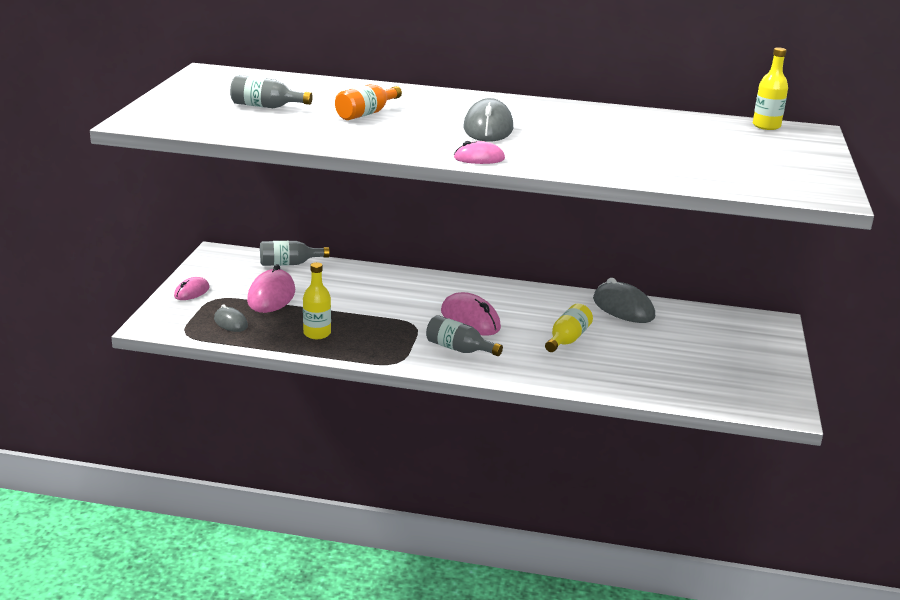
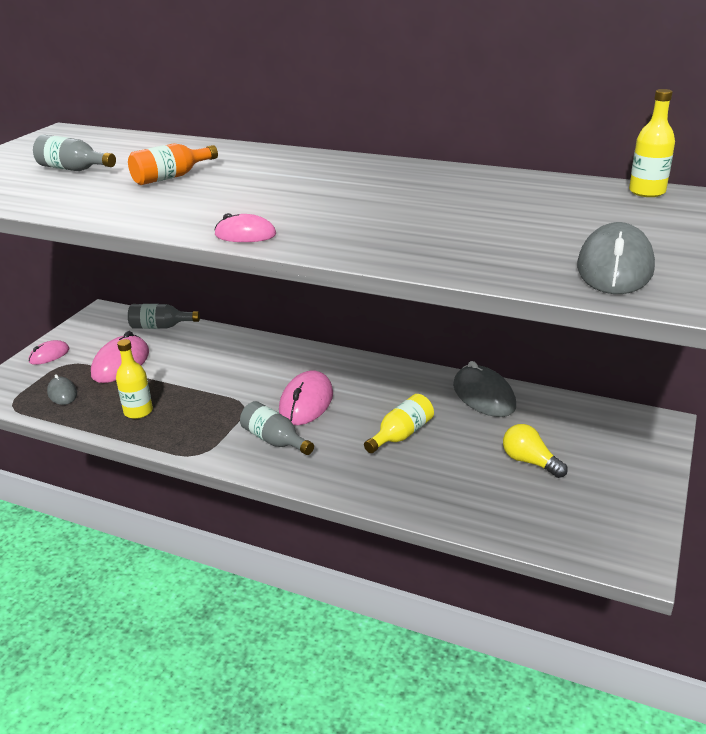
camera: 15 degrees right, 5 degrees up
(470, 320) = (306, 403): pink mouse -> pink mouse turned 45 degrees clockwise
(488, 128) = (292, 195): grey mouse -> grey mouse (614, 268)
(682, 353) = (530, 462): none -> yellow light bulb

